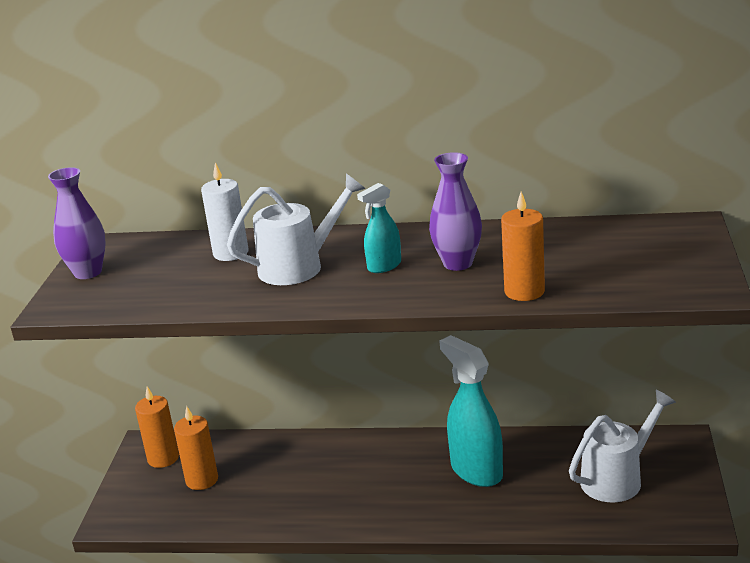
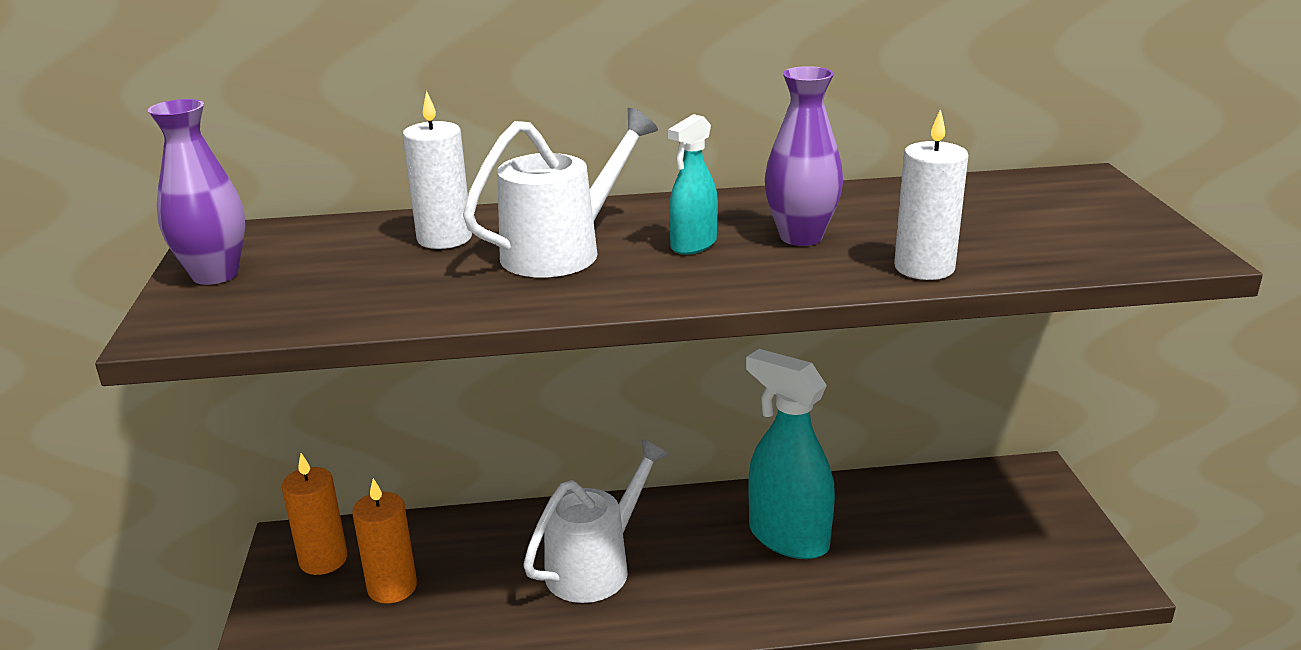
camera: 15 degrees left, 0 degrees up
(524, 291) = (924, 268): orange candle -> white candle
(618, 478) = (979, 531): white watering can -> white watering can (596, 566)

